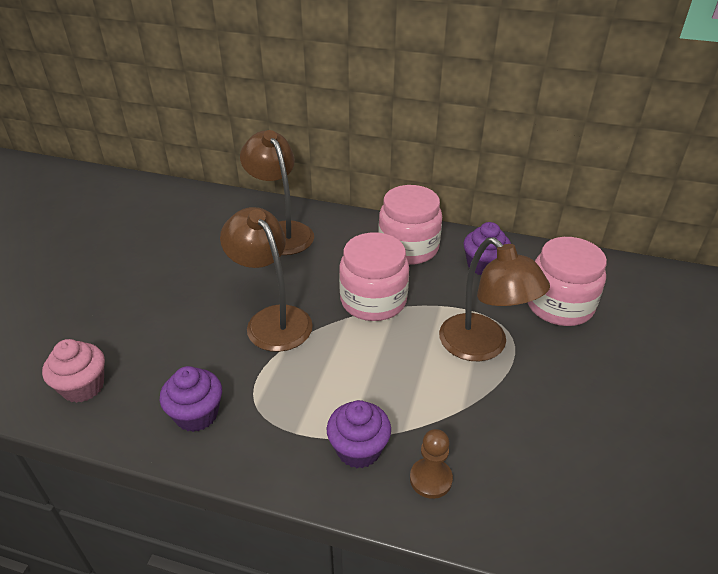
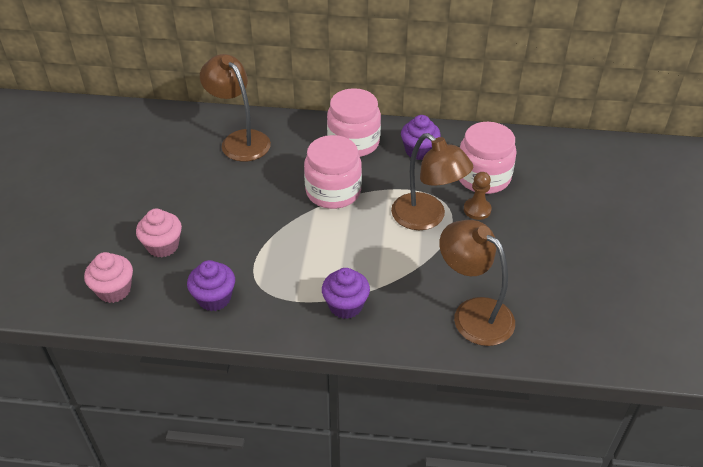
camera: 10 degrees left, 5 degrees up
(158, 340) = (163, 246): none -> pink cupcake
(272, 319) = (253, 217): brown lamp -> brown lamp (473, 313)
(430, 479) = (402, 318): brown pawn -> brown pawn (477, 210)

